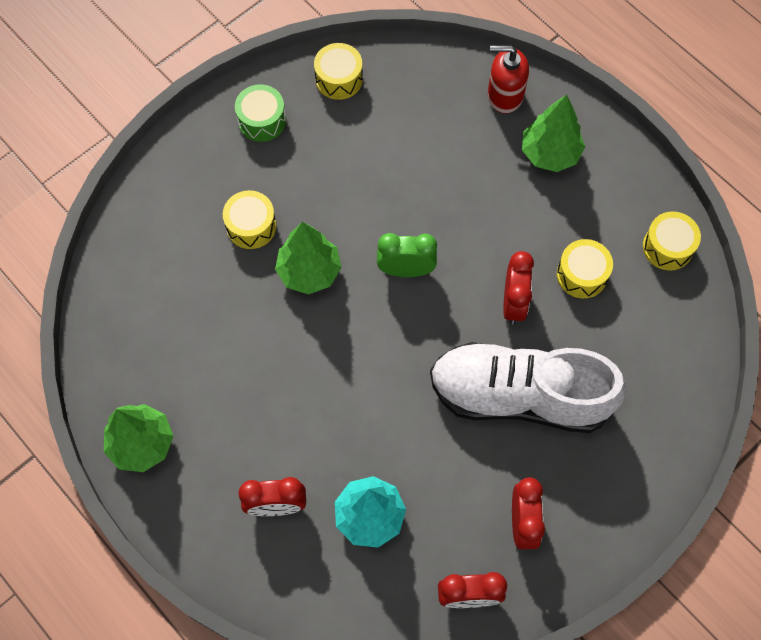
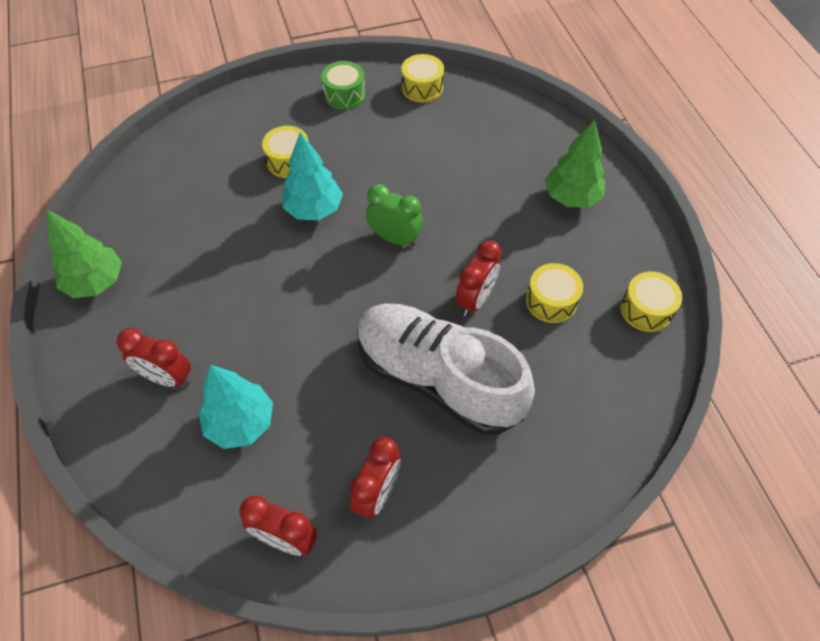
camera: 25 degrees right, 10 degrees down
(309, 271) = (313, 209): green tree -> turquoise tree
(505, 95) = (554, 143): red soap dispenser -> none

